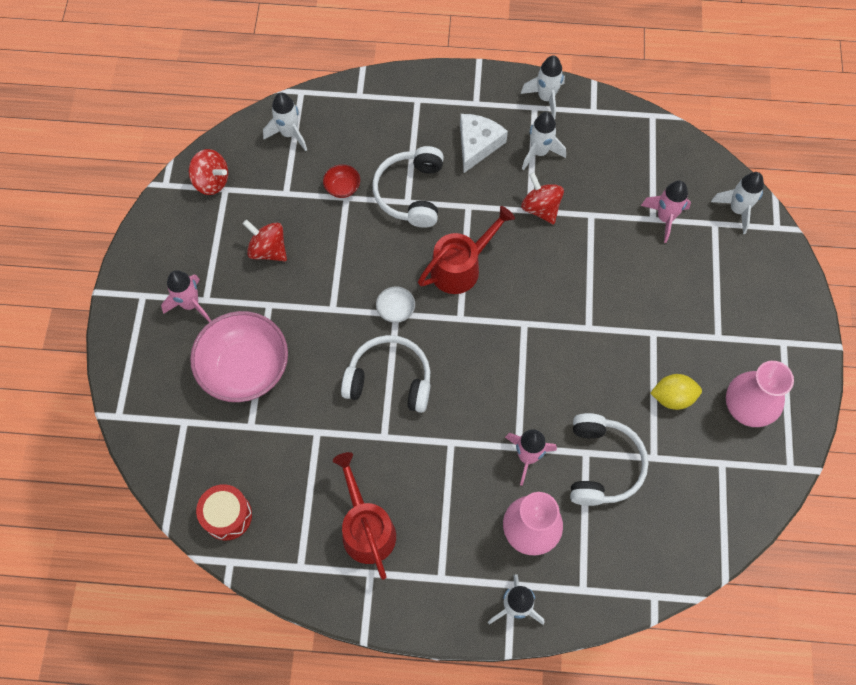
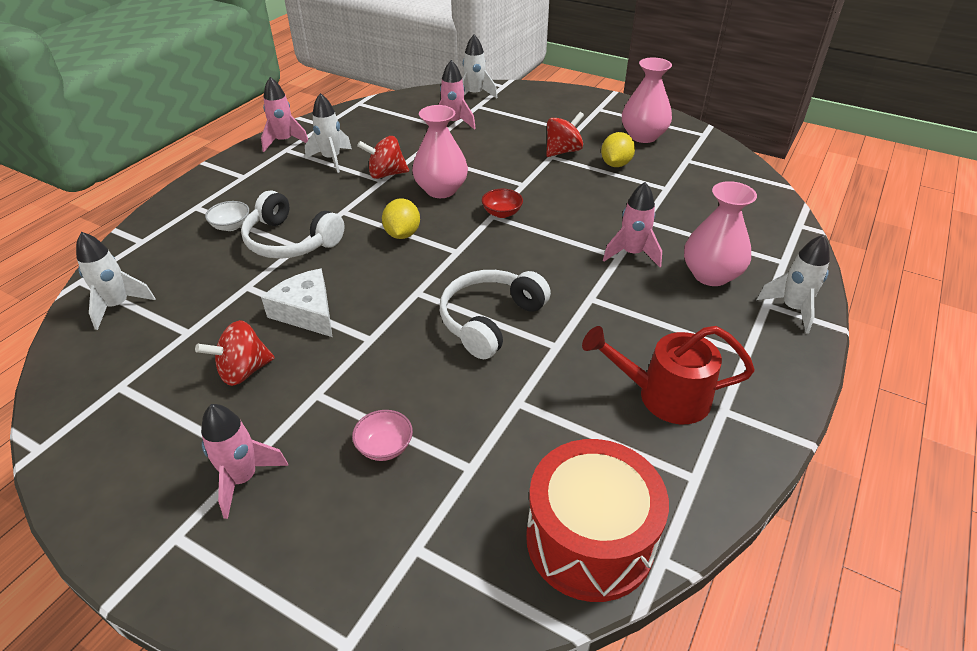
camera: 65 degrees left, 25 degrees down
(211, 181) = (93, 396): red spinning top -> red spinning top (563, 151)
(227, 515) = (589, 540): red drum -> red drum, size x1.65
(245, 368) = (384, 447): pink bowl -> pink bowl, size x0.42
(342, 187) = (232, 285): red bowl -> red bowl (502, 213)
(396, 310) = (412, 291): white bowl -> white bowl (231, 226)
(461, 267) = (402, 234): red watering can -> yellow lemon
(477, 144) = (285, 188): white cheese -> white cheese (306, 312)
(541, 264) = (441, 190): none -> pink vase
(546, 98) = (284, 141): white rocket -> pink rocket
(602, 465) = (661, 215): white headphones -> none

